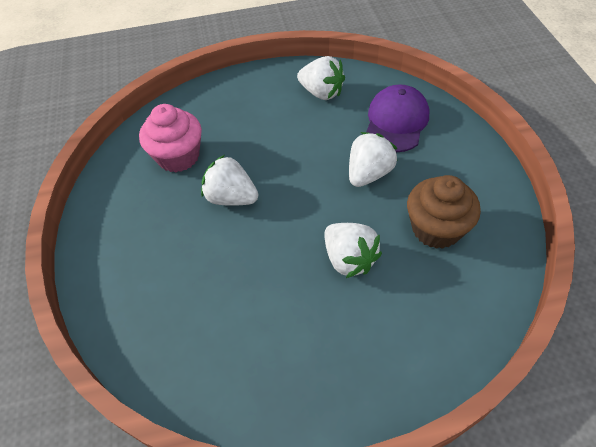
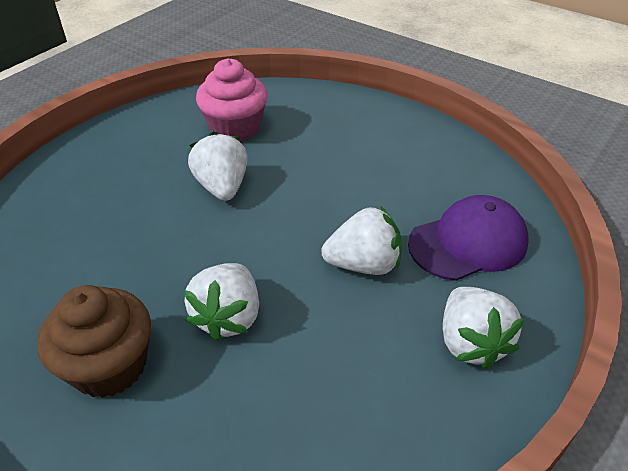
camera: 45 degrees right, 10 degrees down
(321, 93) = (430, 164): white strawberry -> white strawberry (470, 342)
(436, 229) = (348, 371): brown cupcake -> brown cupcake (109, 366)

